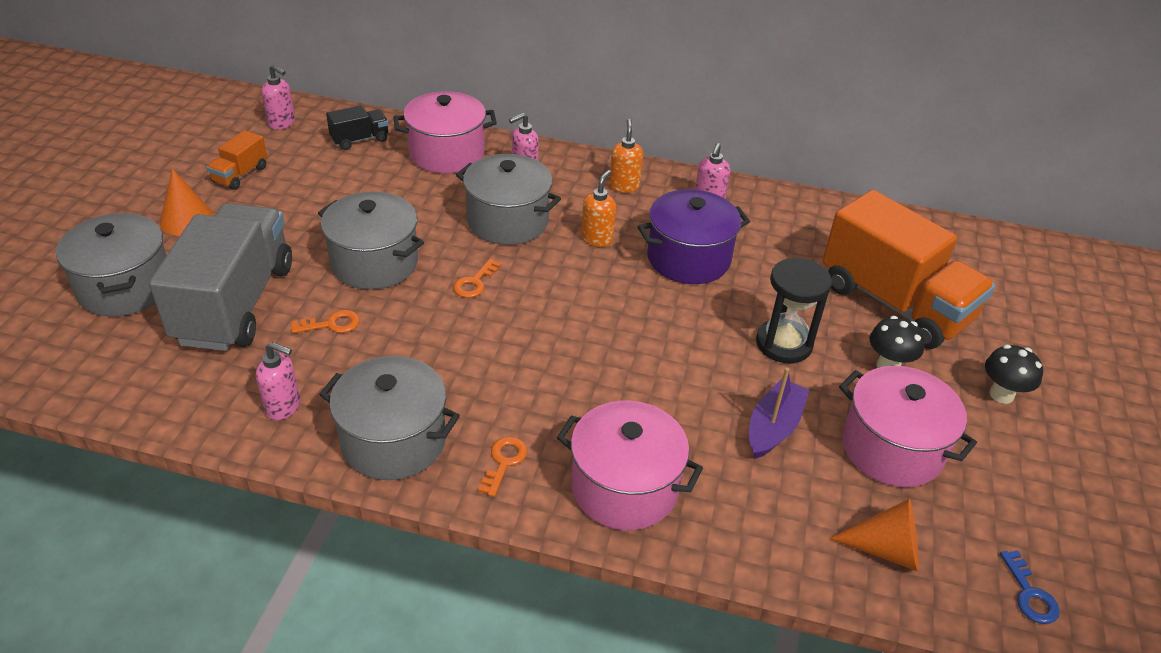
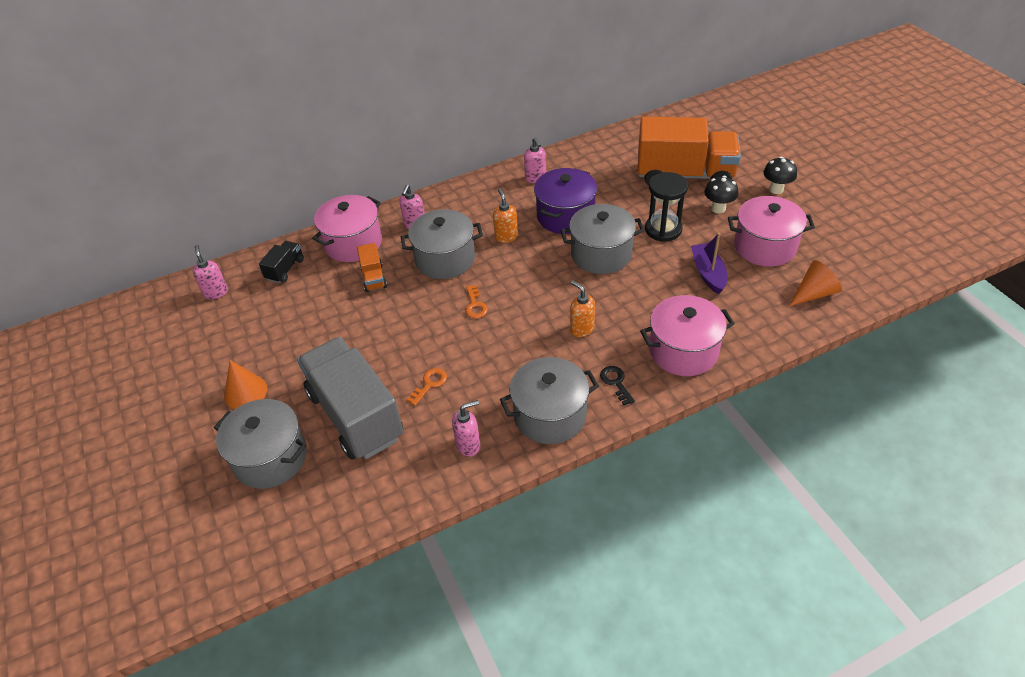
camera: 35 degrees left, 5 degrees up
(240, 175) = (238, 342): orange truck -> orange truck (374, 278)
(282, 123) = (216, 292): pink soap dispenser -> pink soap dispenser turned 105 degrees counterclockwise
(374, 263) = (403, 334): grey pot -> grey pot (601, 254)
(504, 462) = (616, 382): orange key -> black key
(624, 186) = (480, 197): orange soap dispenser -> orange soap dispenser (581, 329)
(1029, 594) = (881, 270): blue key -> none

